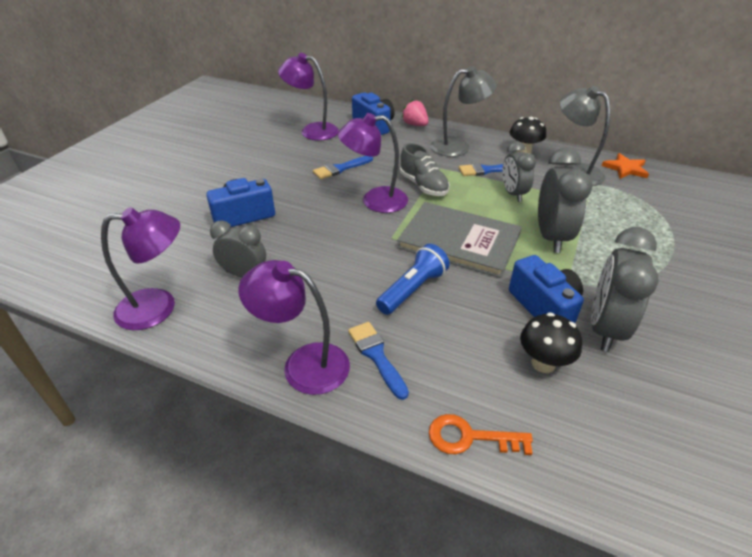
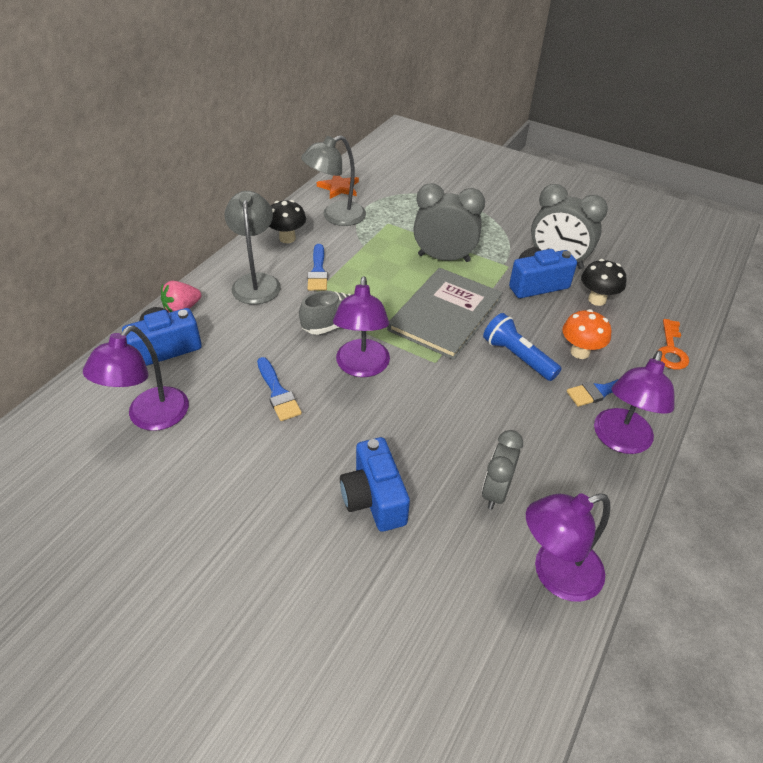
camera: 85 degrees left, 5 degrees up
(159, 307) = (555, 574): purple lamp -> purple lamp turned 105 degrees counterclockwise
(435, 340) = (580, 352): none -> orange mushroom
(513, 194) = (369, 264): grey clock -> none

